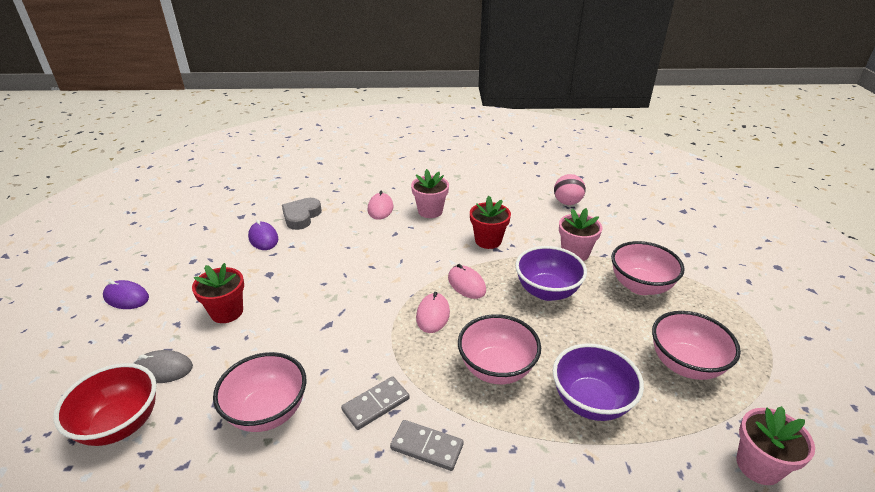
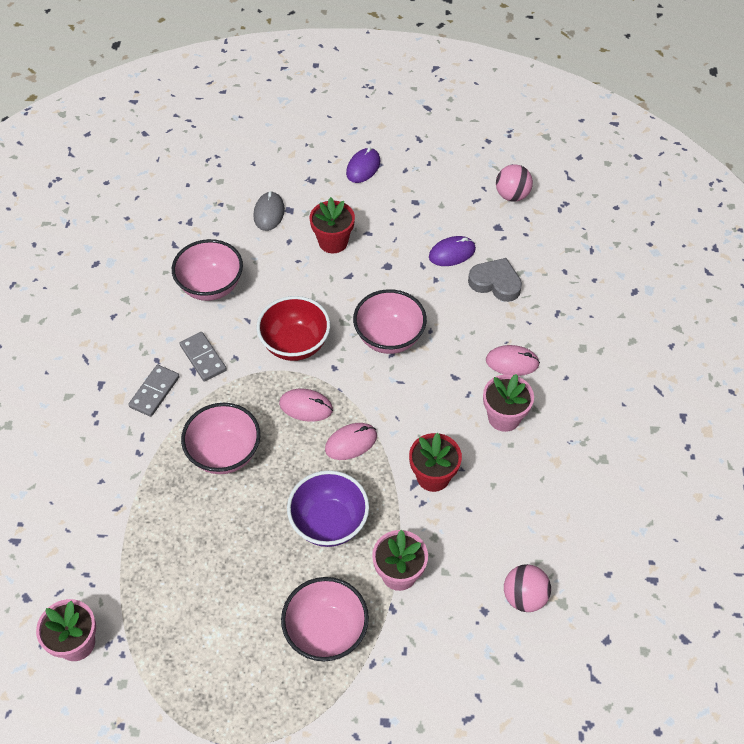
camera: 95 degrees right, 20 degrees up
(120, 424) = (218, 202): red bowl -> red bowl (295, 344)
(207, 210) = (512, 195): none -> pink ball
(590, 402) = (171, 525): purple bowl -> none
(685, 364) = (197, 630): pink bowl -> pink bowl (389, 338)

